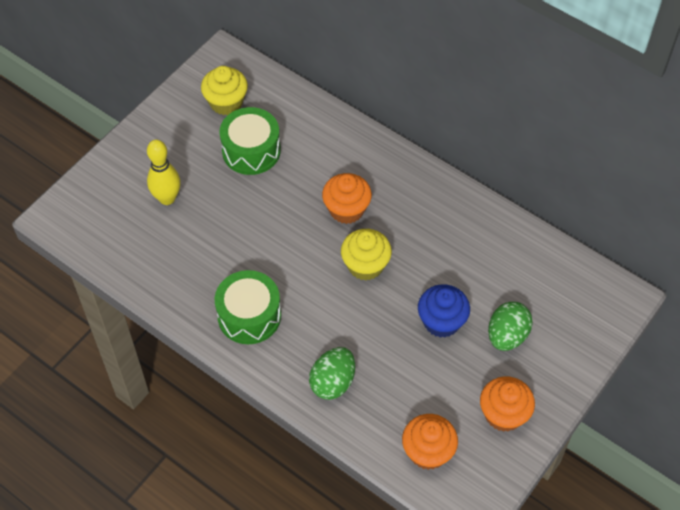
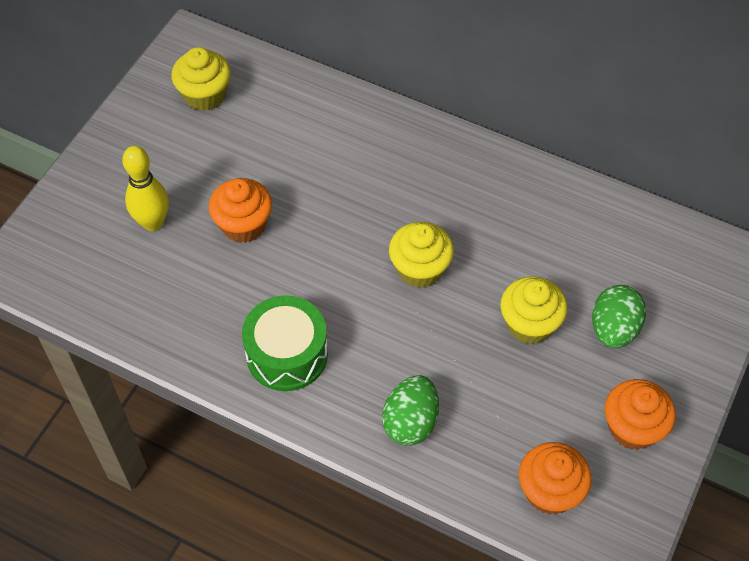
camera: 10 degrees left, 0 degrees up
(251, 151) = (248, 149): green drum -> none
(346, 209) = (381, 204): orange cupcake -> orange cupcake (243, 225)
(441, 321) = (529, 324): blue cupcake -> yellow cupcake

